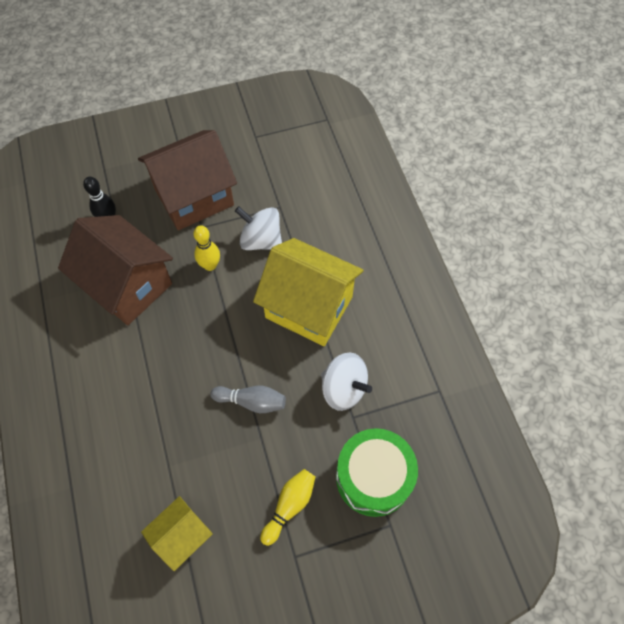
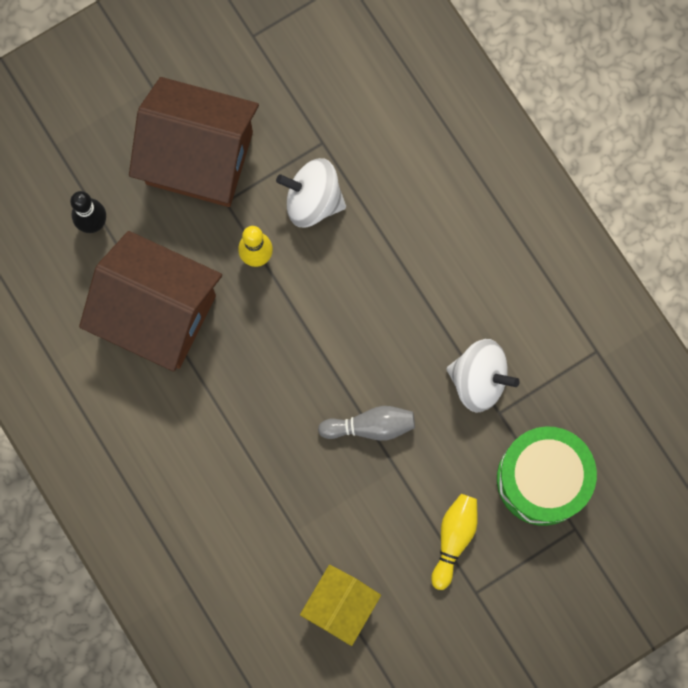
camera: 15 degrees left, 15 degrees up
(194, 197) = (199, 158): brown house -> brown house turned 60 degrees clockwise
(309, 307) = (405, 282): yellow house -> none

